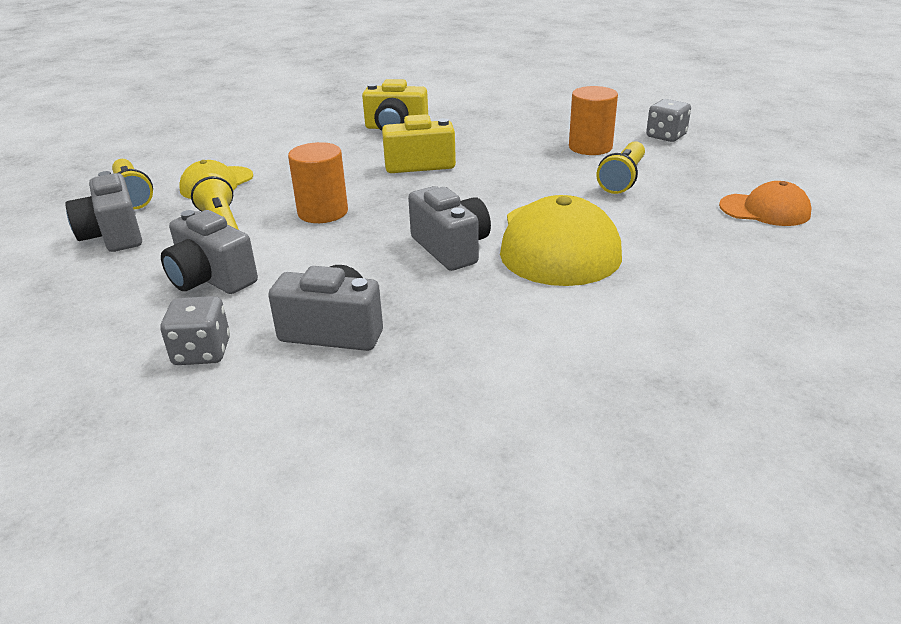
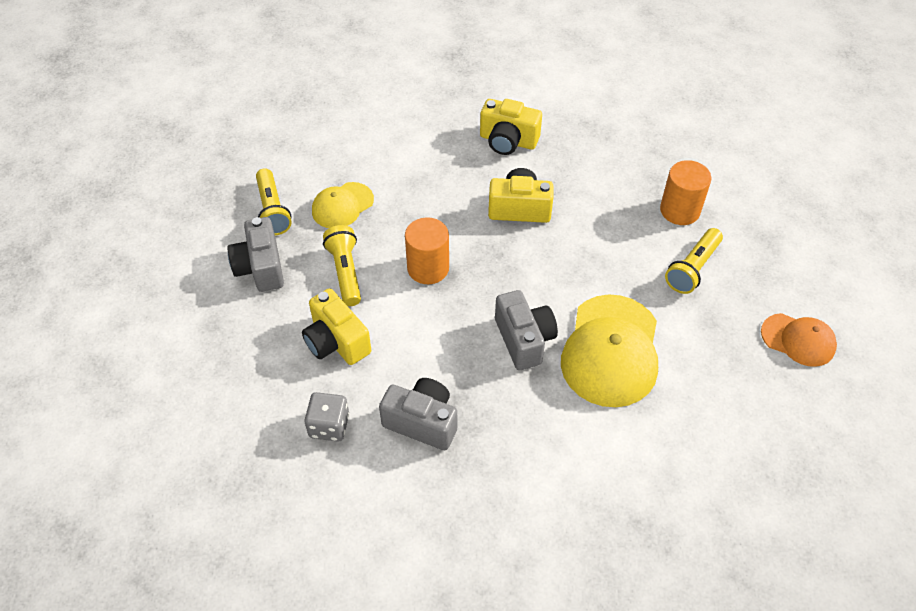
camera: 10 degrees right, 20 degrees up
(211, 279) = (336, 342): grey camera -> yellow camera
(666, 136) = (756, 205): grey dice -> none

